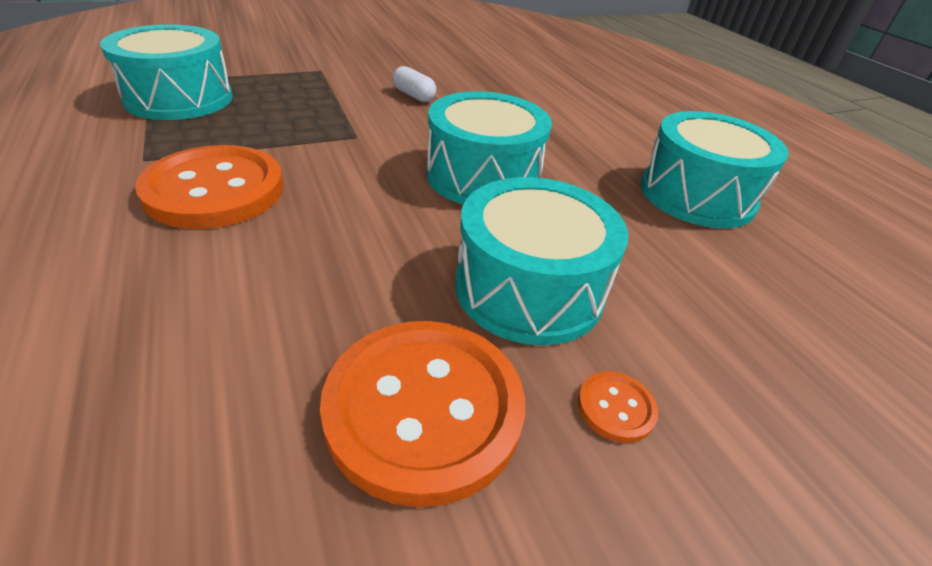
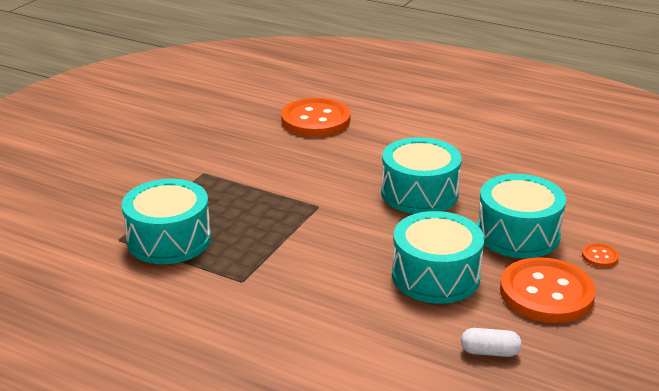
camera: 35 degrees left, 10 degrees down
(215, 190) = (314, 273): orange button -> orange button (315, 120)
(414, 95) = (296, 161): white capsule -> white capsule (489, 352)
(696, 195) = (521, 150): turquoise drum -> turquoise drum (435, 276)

